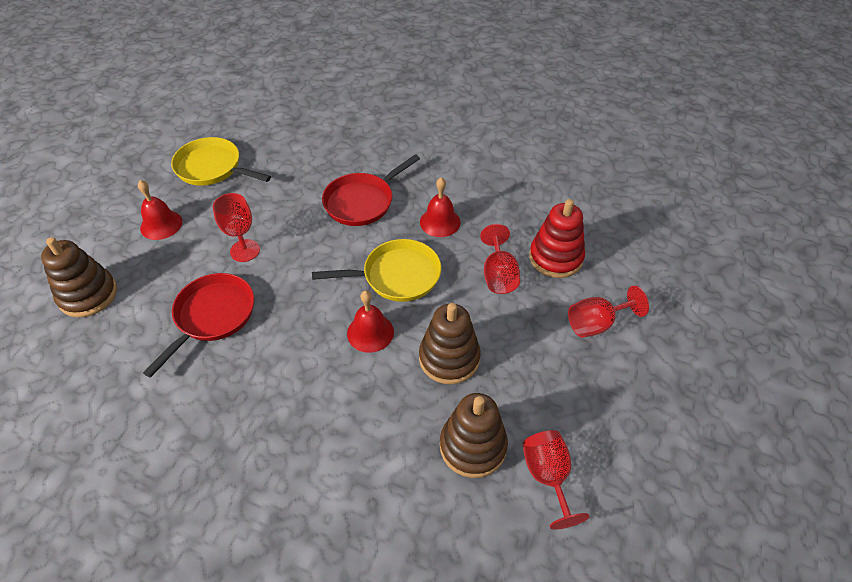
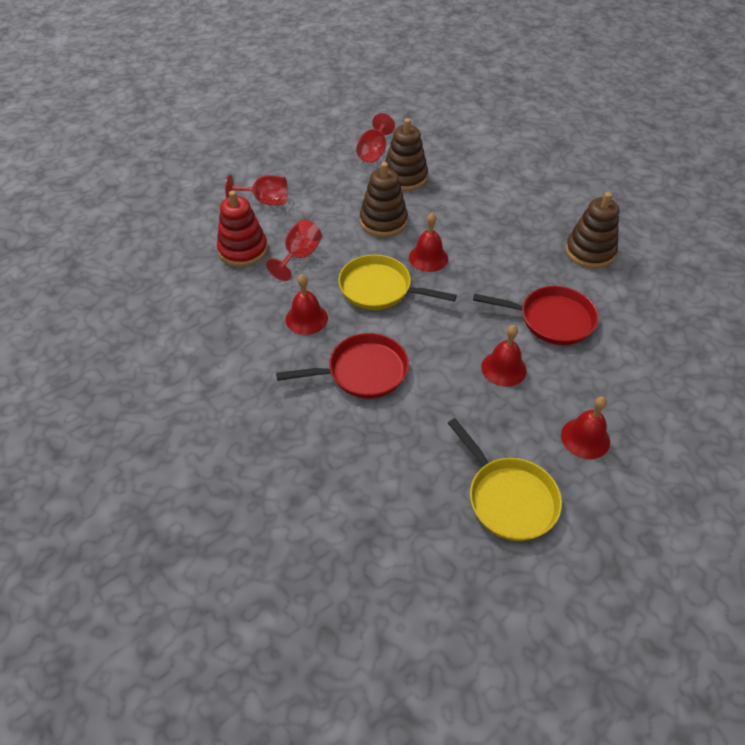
camera: 150 degrees left, 0 degrees up
(88, 295) = (666, 386): brown stacking toy -> brown stacking toy (590, 252)
(212, 316) = (551, 319): red pan -> red pan turned 135 degrees counterclockwise
(245, 250) = (503, 368): red goblet -> red bell

